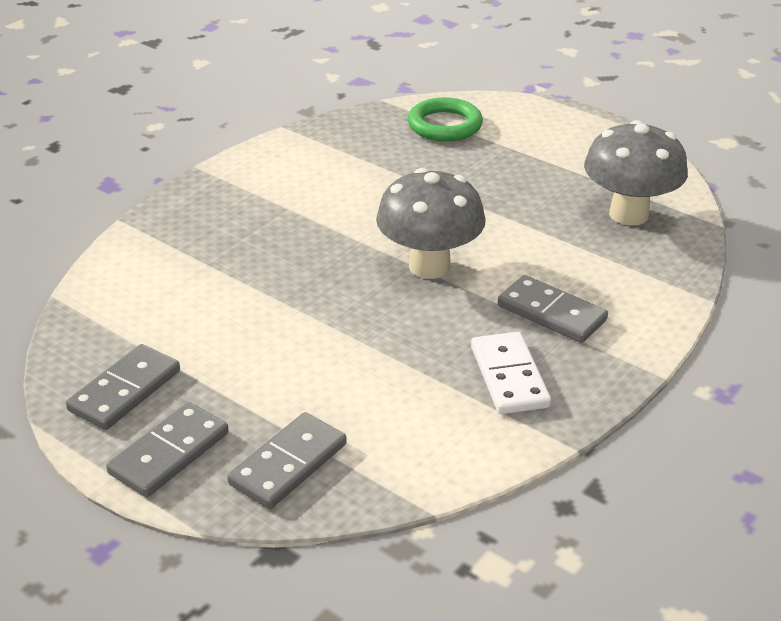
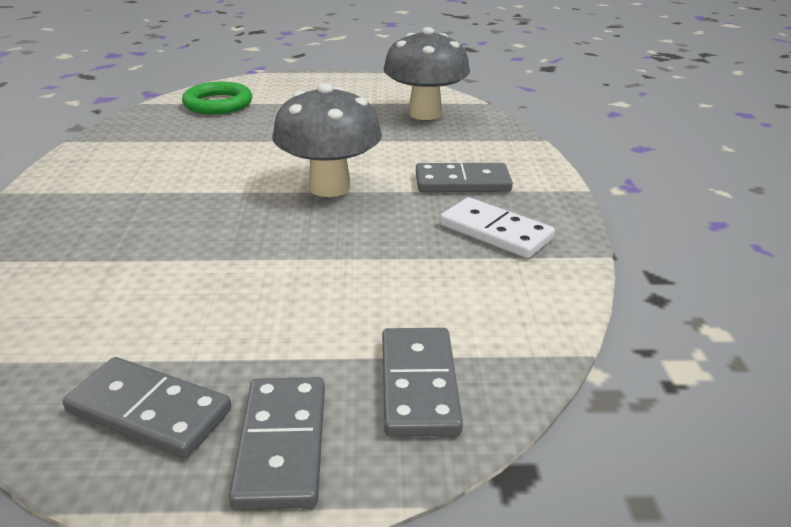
camera: 40 degrees left, 5 degrees down
(125, 391) = (149, 411): grey domino -> grey domino turned 60 degrees counterclockwise

